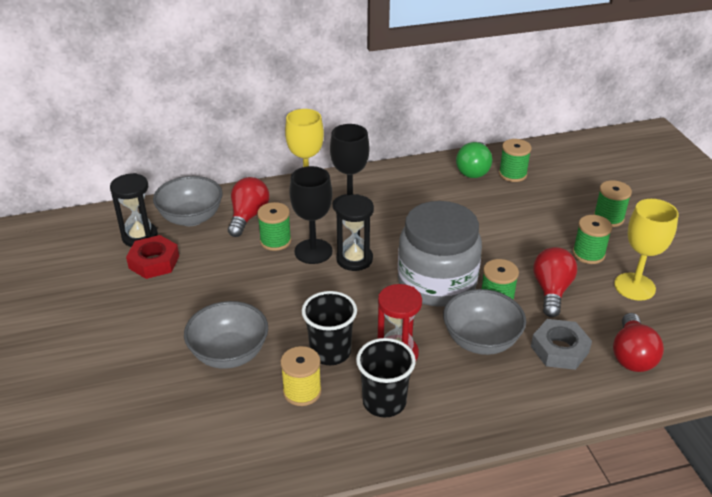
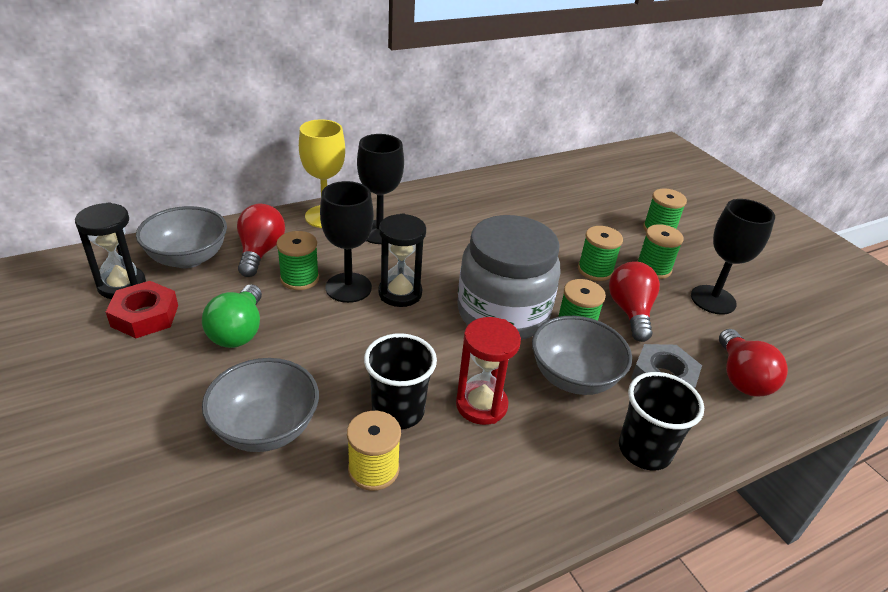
camera: 15 degrees left, 0 degrees up
(384, 402) = (482, 470): black cup -> black cup (644, 450)
(473, 170) = (505, 188): green light bulb -> green light bulb (238, 331)
(512, 174) = (547, 190): green spool -> green spool (595, 270)
(634, 286) = (713, 300): yellow goblet -> black goblet

